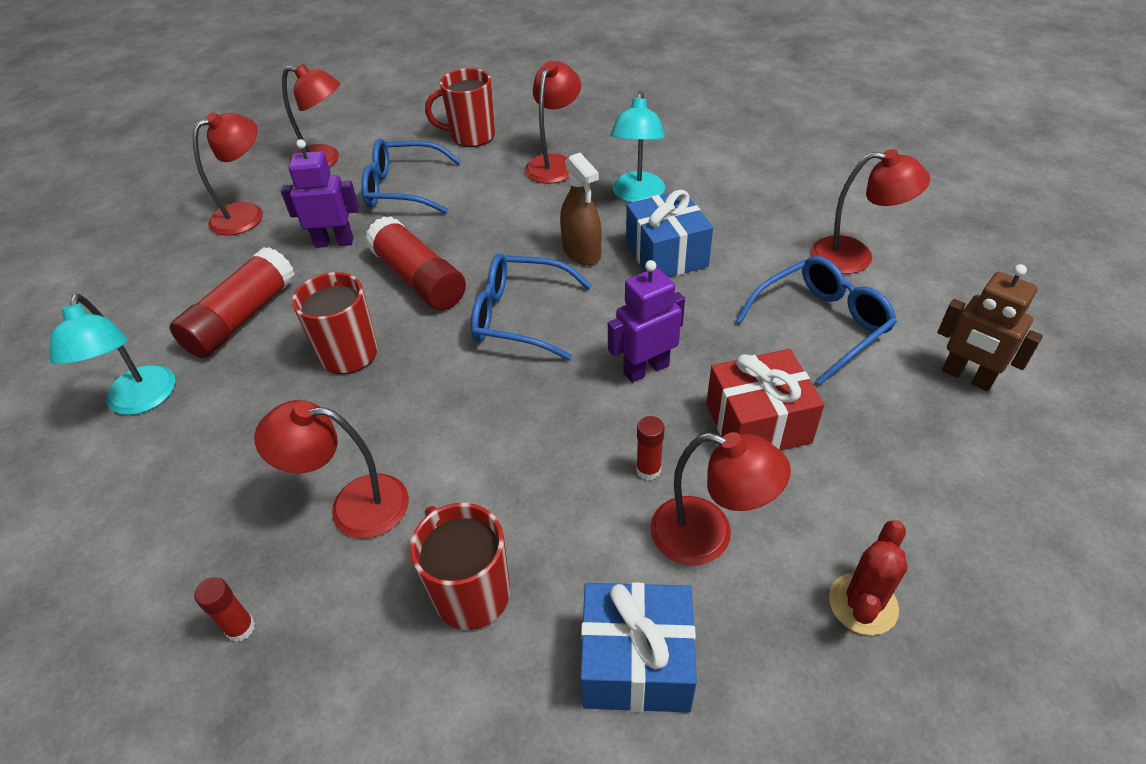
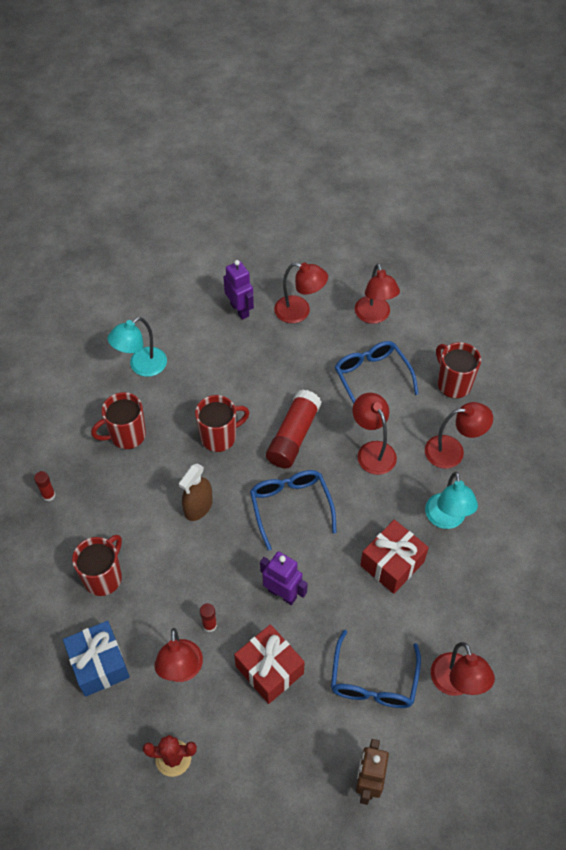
camera: 60 degrees right, 10 degrees up
(238, 464) = (126, 435): none -> red mug
(242, 318) = (217, 369): red glue stick -> none
(334, 242) = (300, 373): purple robot -> purple robot (240, 310)
(353, 506) = (126, 500): red lamp -> red lamp (372, 451)
(581, 252) = (367, 512): brown spray bottle -> brown spray bottle (198, 507)
(637, 195) = (446, 519): turquoise lamp -> turquoise lamp turned 75 degrees counterclockwise
(666, 254) = (392, 563): blue gift -> red gift
(821, 324) = (373, 681): blue glasses -> blue glasses turned 75 degrees clockwise

